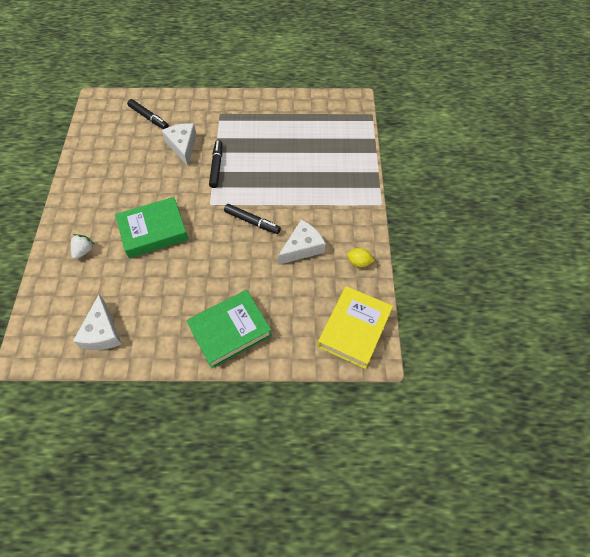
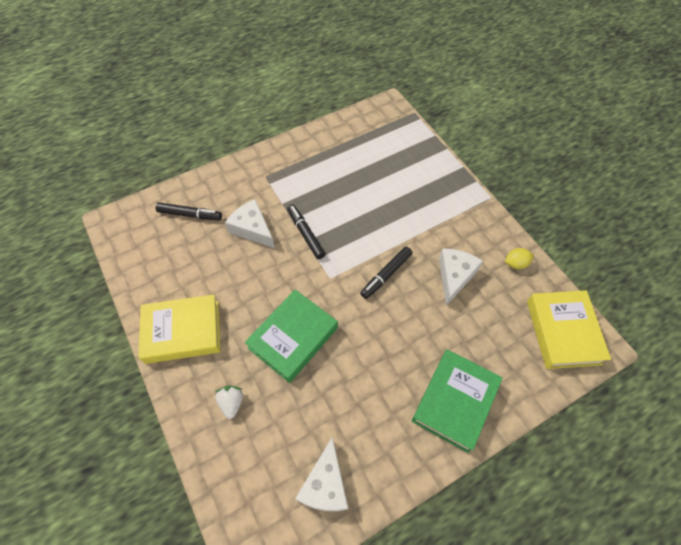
camera: 30 degrees left, 0 degrees up
(88, 191) = (182, 332): none -> yellow book
(102, 332) = (325, 484): white cheese -> white cheese turned 45 degrees clockwise
(252, 221) = (386, 274): black marker -> black marker turned 135 degrees clockwise

